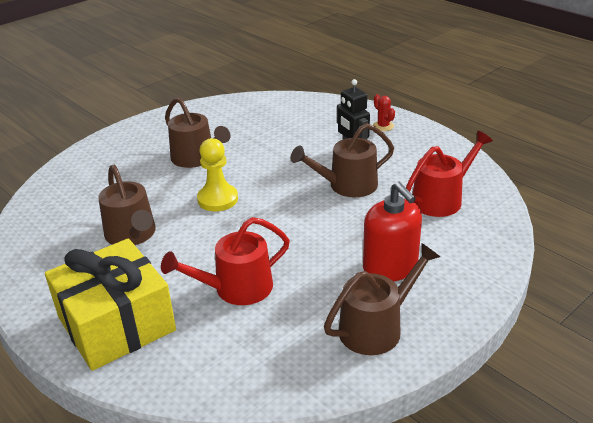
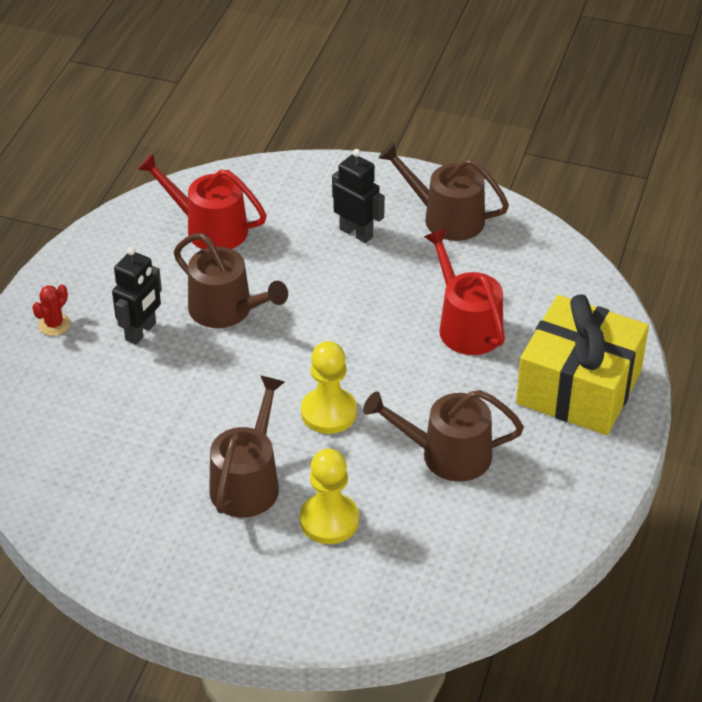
camera: 120 degrees left, 10 degrees up
(132, 234) = (447, 455): brown watering can -> brown watering can turned 120 degrees counterclockwise
(139, 176) = (329, 520): none -> yellow pawn
(236, 288) = (466, 326): red watering can -> red watering can turned 150 degrees counterclockwise
(390, 267) = (356, 233): red soap dispenser -> black robot

